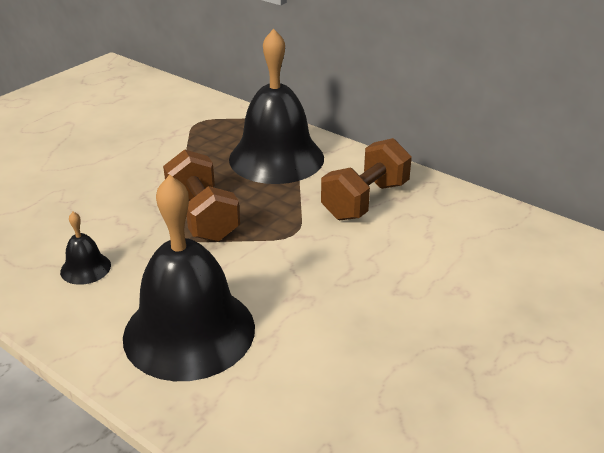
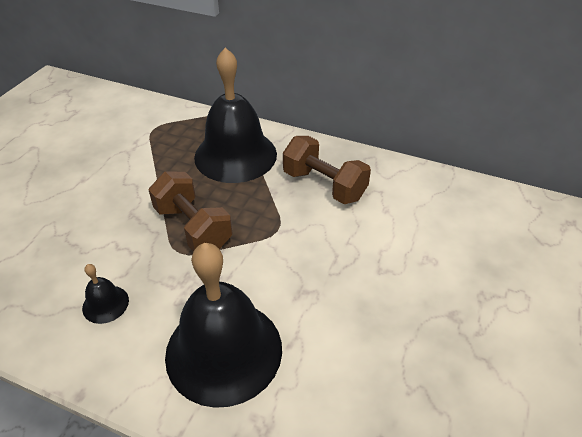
camera: 15 degrees left, 10 degrees up
(365, 200) = (324, 185): brown dumbbell -> brown dumbbell turned 75 degrees counterclockwise

